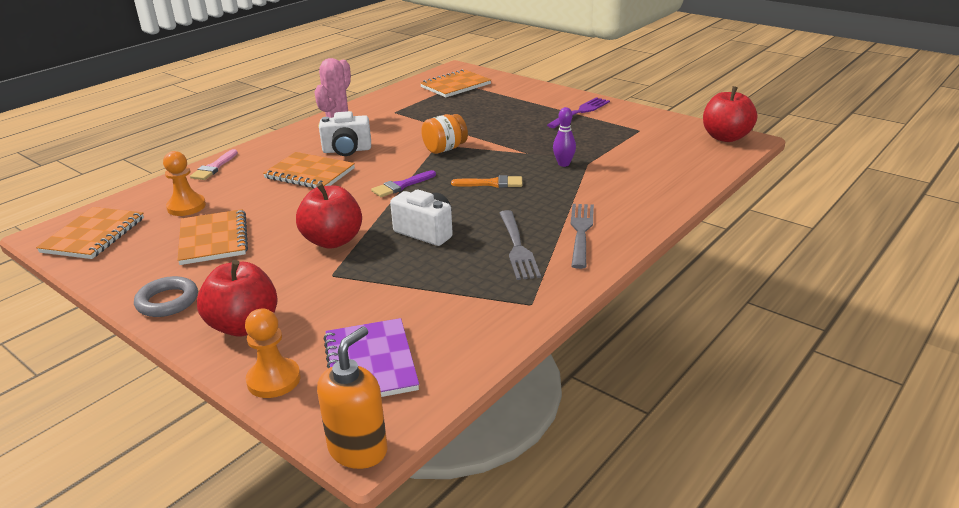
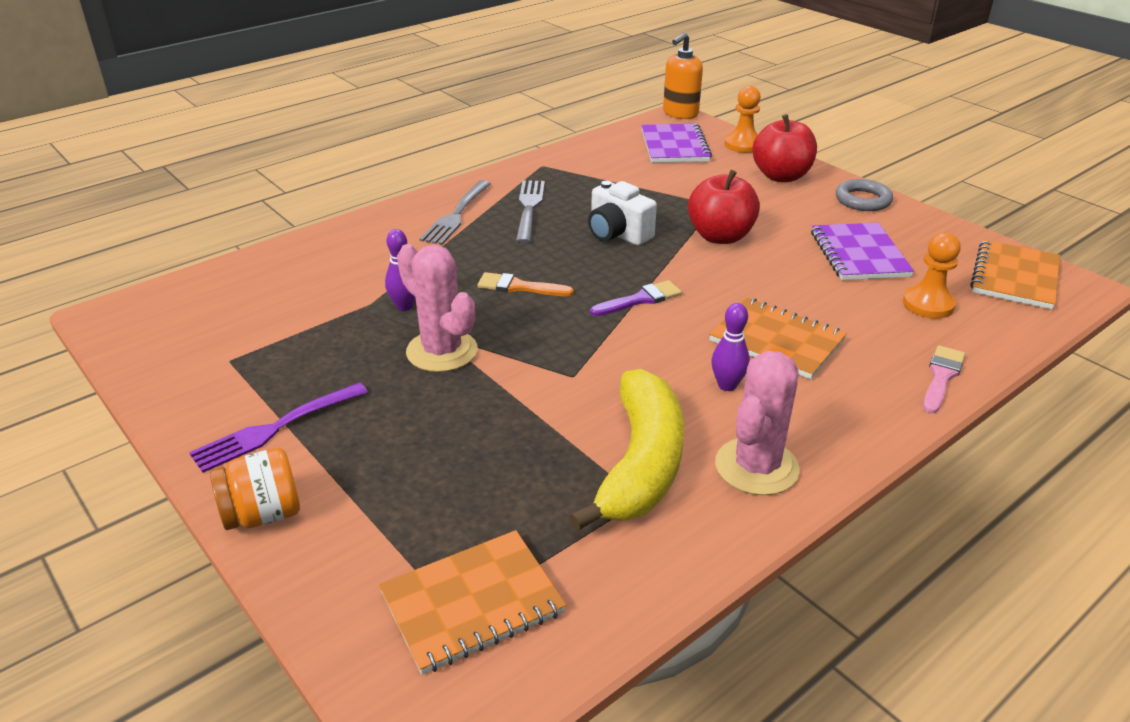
camera: 170 degrees left, 5 degrees up
(214, 239) = (859, 254): orange notebook -> purple notebook
(347, 150) = (727, 385): white camera -> purple bowling pin
(395, 120) = (641, 464): none -> yellow banana
(445, 149) = (563, 363): orange jar -> orange jar (263, 514)
(520, 146) = (442, 351): none -> pink cactus
(725, 137) = (128, 323): red apple -> none

